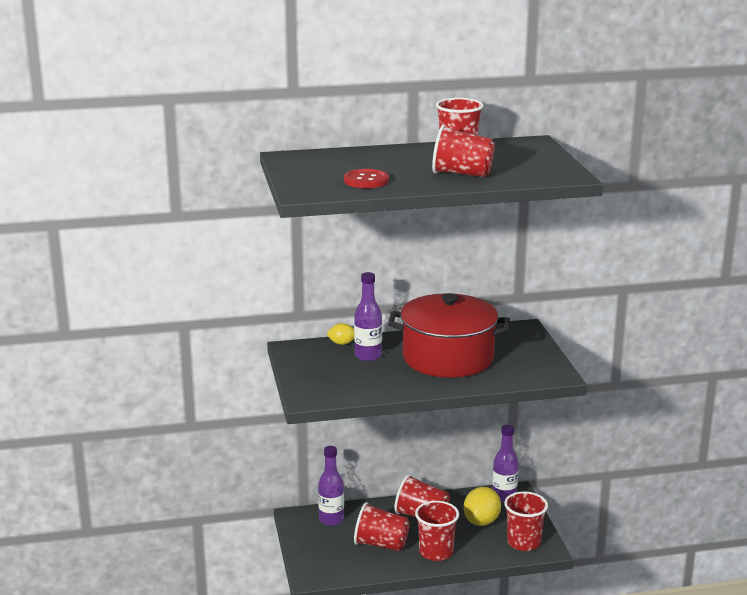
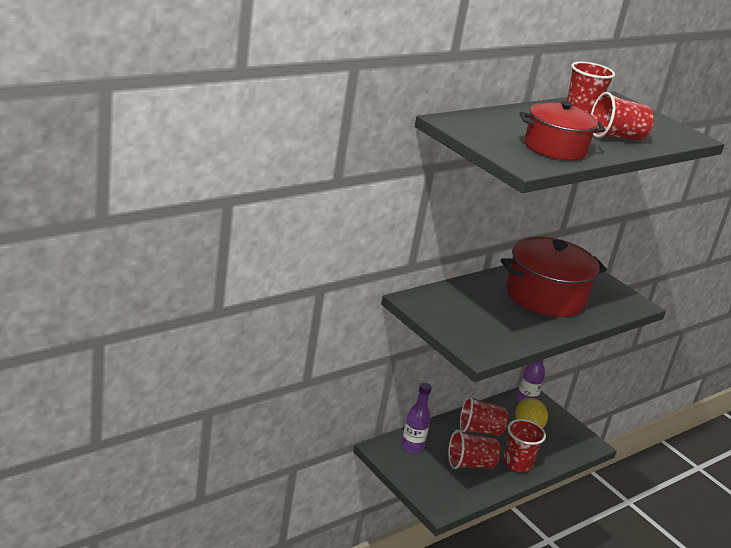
camera: 30 degrees left, 5 degrees up
(342, 343) = (448, 290): yellow lemon -> none
(366, 180) = (555, 148): red button -> red pot
(368, 356) = (482, 301): purple bottle -> none
(523, 542) = (572, 441): red cup -> none

